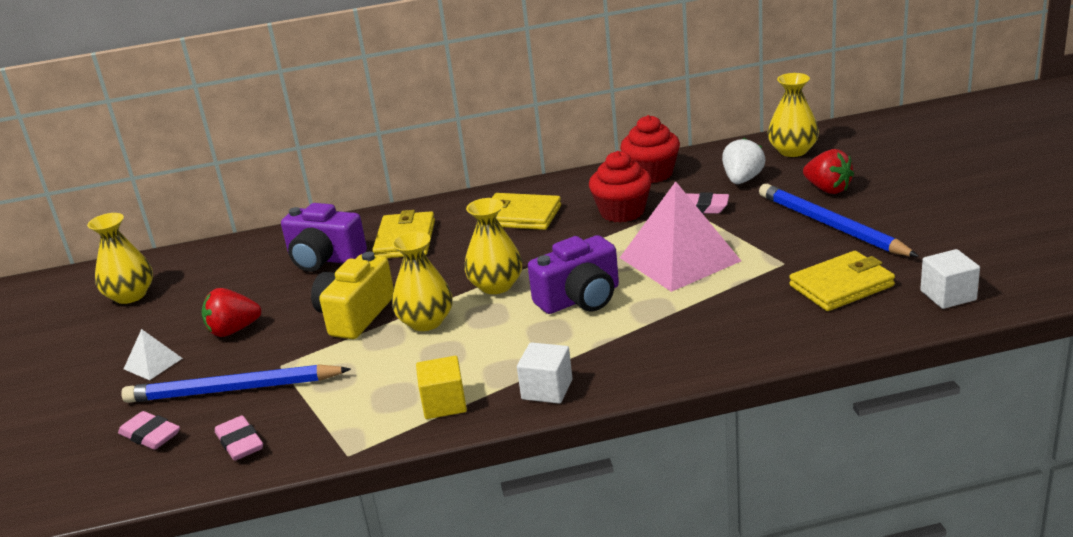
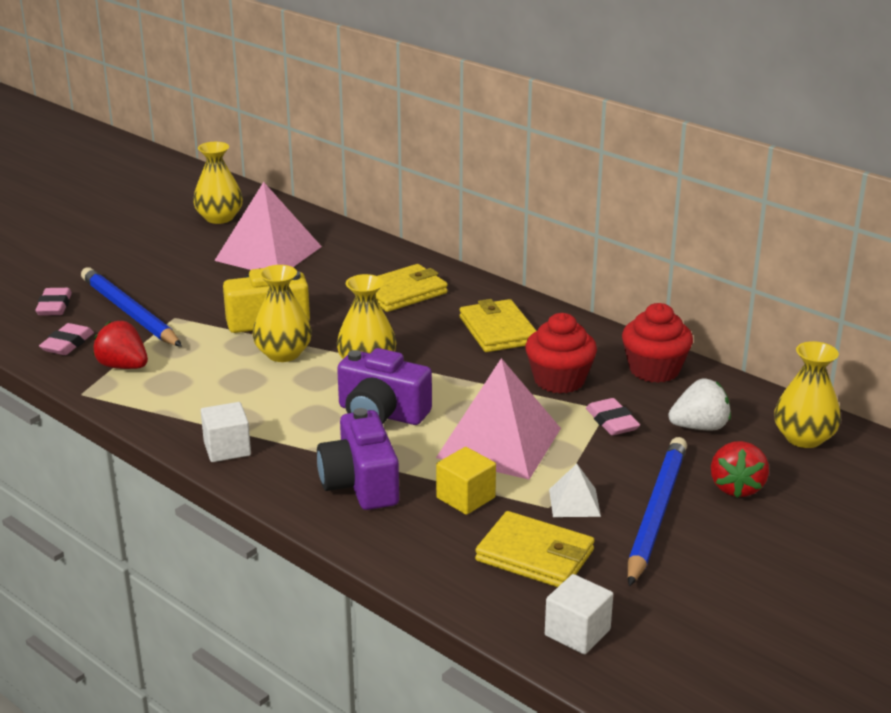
camera: 50 degrees right, 0 degrees up
(153, 363) = (139, 267): white pyramid -> white pyramid (574, 502)
(233, 330) = (205, 278): red strawberry -> red strawberry (123, 366)
(240, 286) = (268, 253): none -> pink pyramid
(324, 259) = (339, 270): purple camera -> purple camera (360, 484)
(444, 404) = (173, 408): yellow cube -> yellow cube (465, 498)

